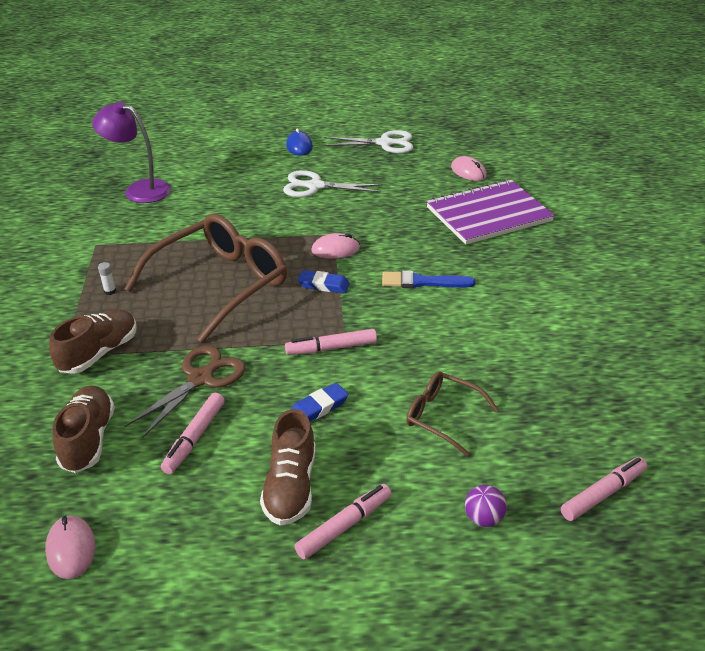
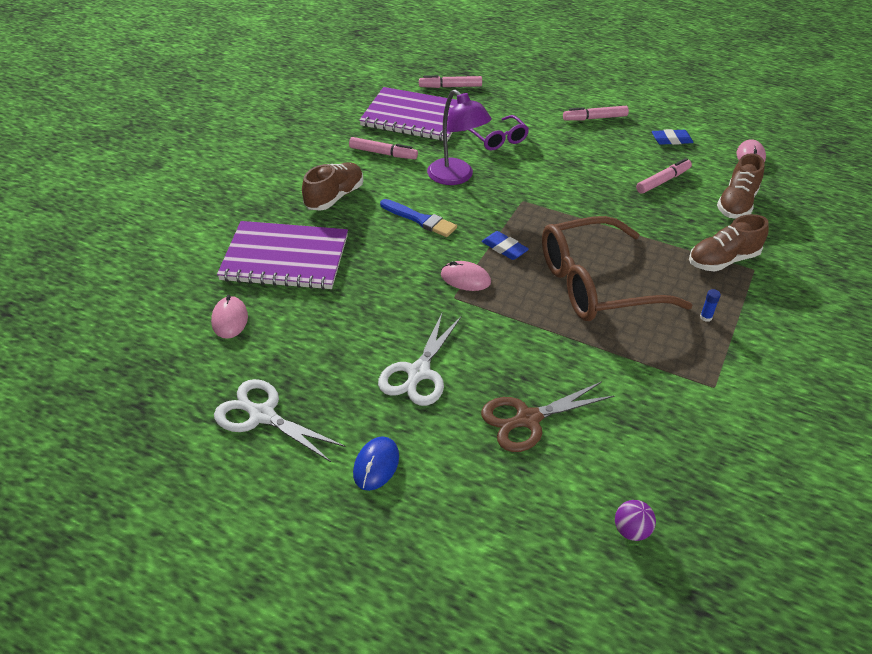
camera: 150 degrees left, 5 degrees up
(110, 291) = (706, 317): white glue stick -> blue glue stick
(139, 190) = (642, 467): purple lamp -> purple lamp (456, 177)
(201, 378) = (645, 213): brown scissors -> brown scissors (527, 419)
(290, 486) = (614, 141): brown shoe -> brown shoe (334, 197)
(314, 186) = (418, 373): white scissors -> white scissors turned 75 degrees clockwise
(319, 407) = (572, 169): blue eraser -> blue eraser (671, 140)
(331, 348) = (536, 199): pink marker -> pink marker (383, 153)
(442, 416) = (498, 139): brown glasses -> purple glasses
(483, 518) = (520, 99): purple ball -> purple ball (631, 531)
(577, 407) = (414, 117): none -> purple notebook

